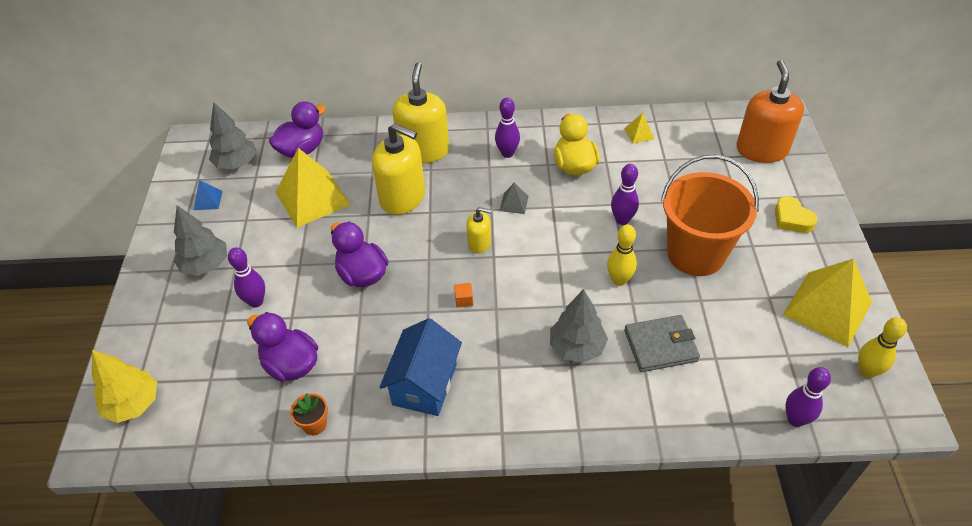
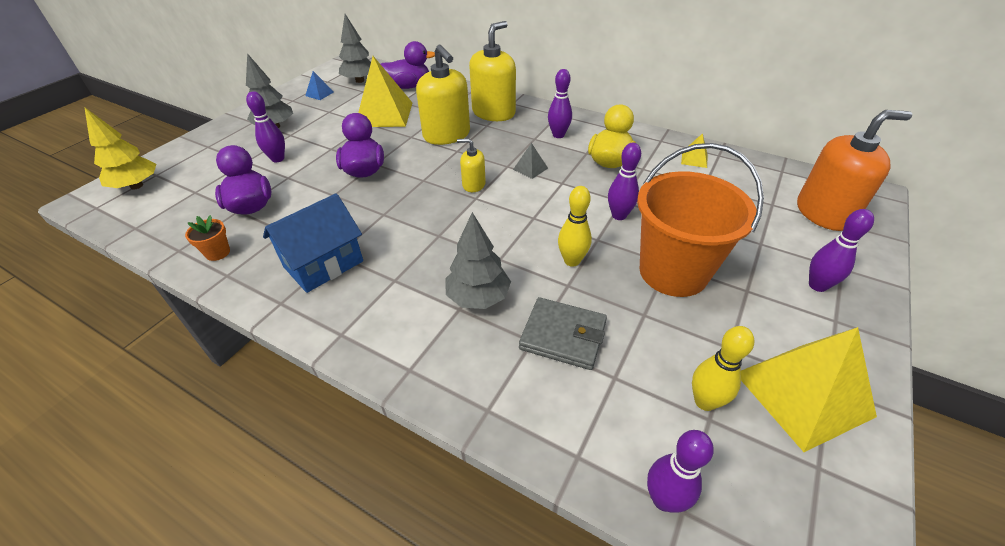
camera: 30 degrees right, 5 degrees down
(464, 300) = (419, 218): orange cube -> none
(479, 243) = (473, 184): yellow soap dispenser -> yellow soap dispenser turned 150 degrees clockwise
(762, 149) = (824, 213): orange soap dispenser -> orange soap dispenser turned 45 degrees clockwise
(792, 219) = (817, 285): yellow heart -> purple bowling pin
(867, 371) = (813, 497): yellow bowling pin -> yellow bowling pin (704, 401)

